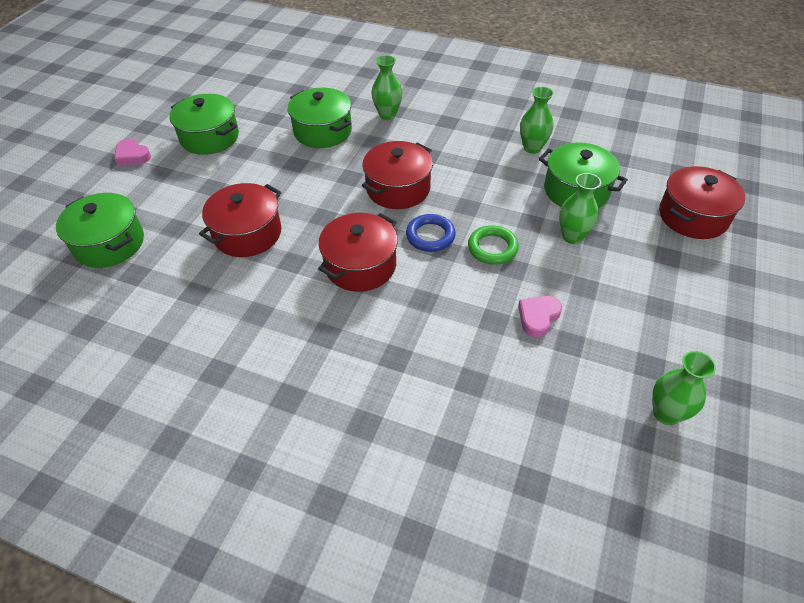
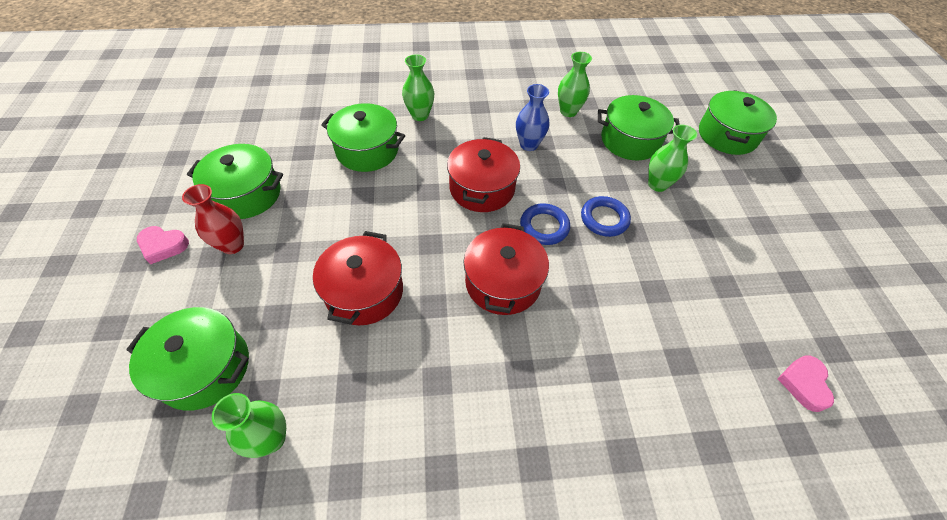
camera: 30 degrees left, 5 degrees up
(177, 170) = (232, 245): none -> red vase
(469, 166) = (529, 145): none -> blue vase
(492, 248) = (604, 219): green ring -> blue ring
(538, 317) = (686, 272): pink heart -> pink heart (804, 384)
(666, 413) = (836, 319): green vase -> green vase (271, 438)
(693, 216) = (727, 135): red pot -> green pot

